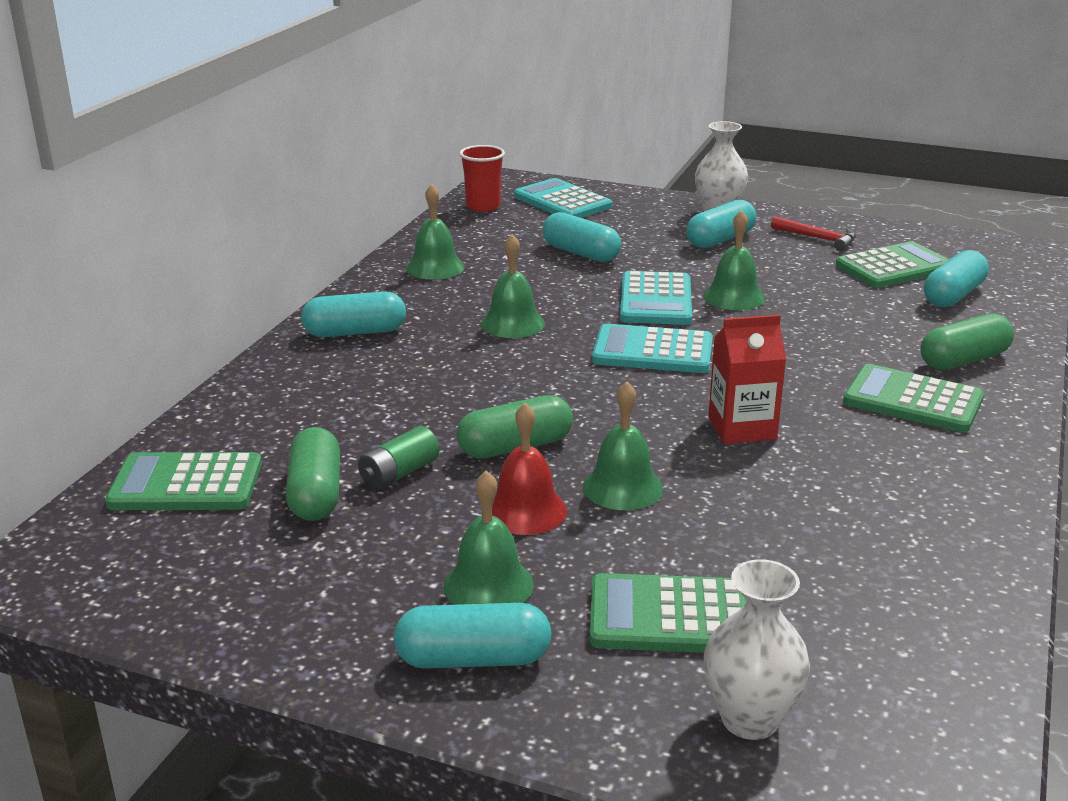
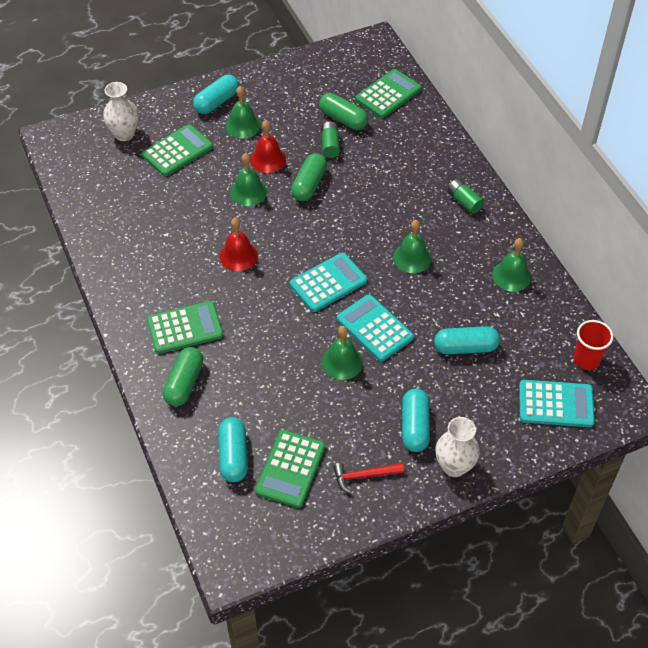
camera: 135 degrees right, 25 degrees up
(355, 332) = (464, 201): turquoise capsule -> green battery
(742, 428) = (238, 256): red carton -> red bell

